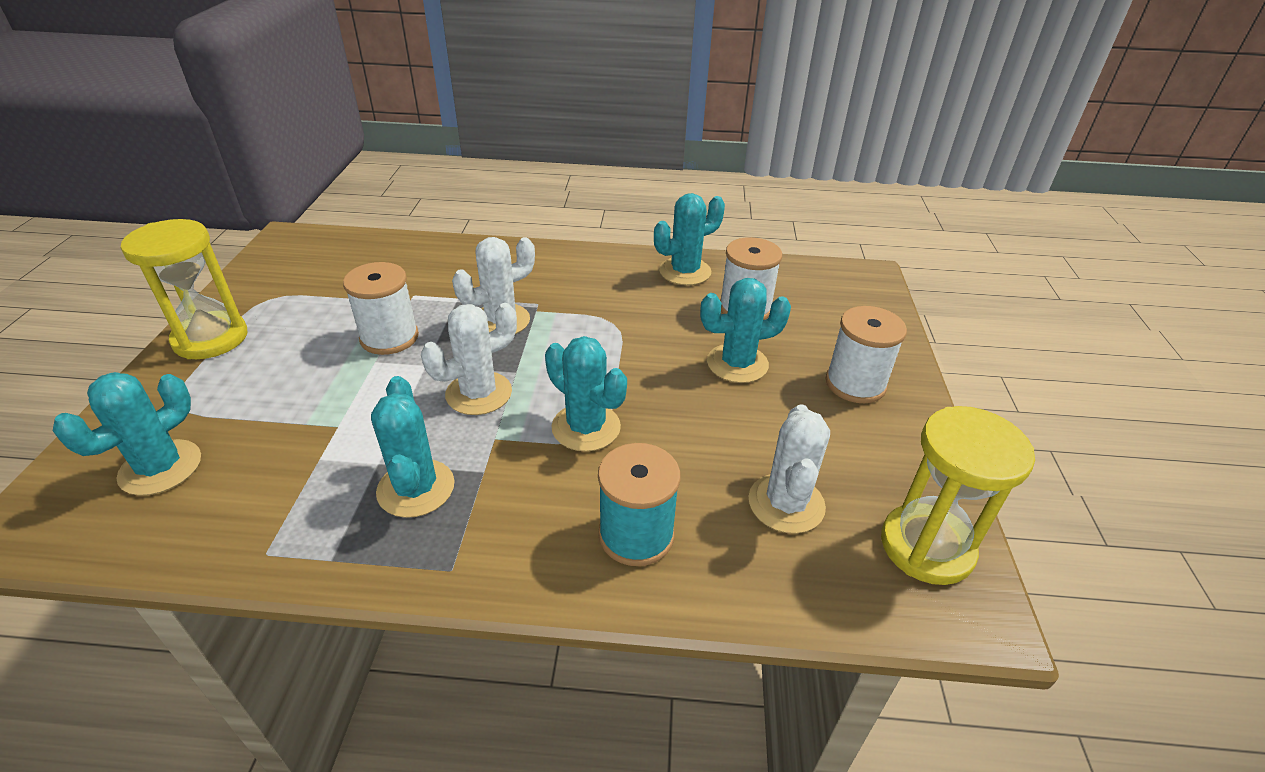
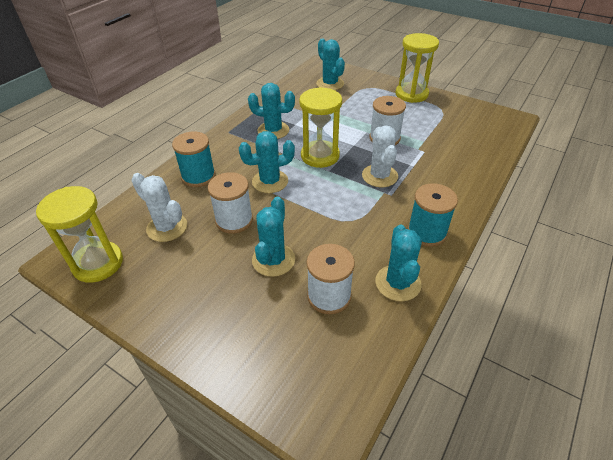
camera: 120 degrees right, 5 degrees up
(479, 393) = (320, 156): white cactus -> yellow hourglass
(592, 267) = (427, 232): none -> turquoise spool
(855, 384) = (210, 311): white spool -> white spool (234, 220)

